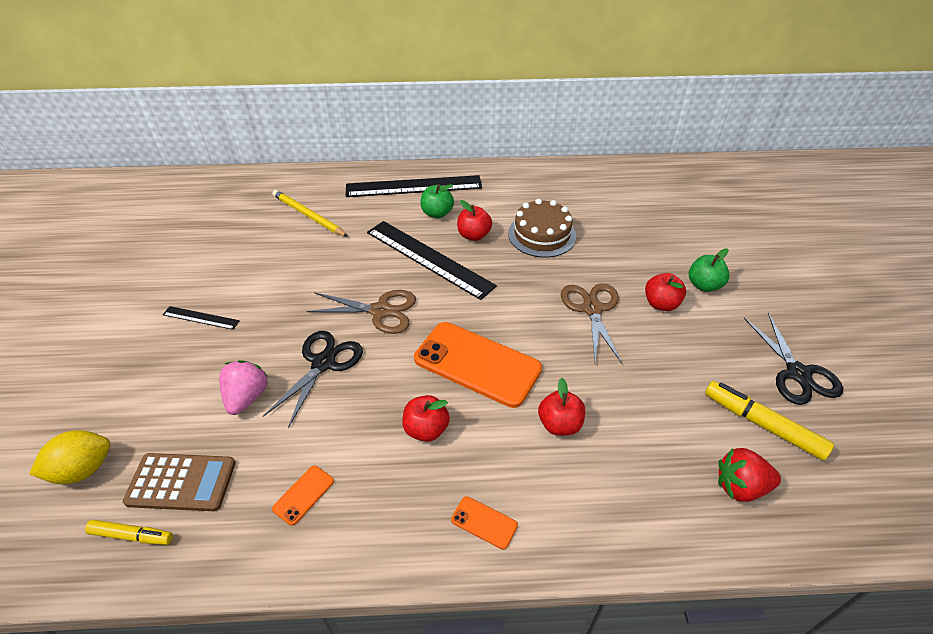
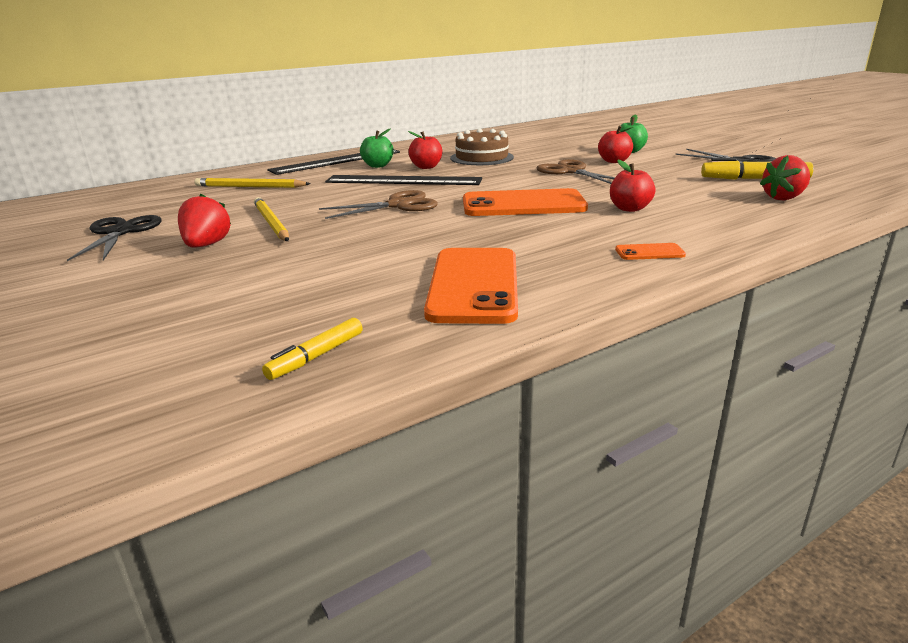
camera: 30 degrees left, 20 degrees down
(83, 469) = (184, 345): yellow lemon -> none
(132, 535) = (316, 356): yellow marker -> yellow marker turned 150 degrees clockwise
(181, 482) = (329, 316): brown calculator -> none
(201, 318) = (206, 245): black ruler -> red strawberry
(247, 397) = (330, 264): pink strawberry -> none
(268, 298) = (271, 223): none -> yellow pencil
(303, 495) = (473, 285): orange phone -> orange phone, size x2.35
(323, 363) = (383, 234): black scissors -> black scissors (120, 232)
(426, 429) = (531, 234): red apple -> none

